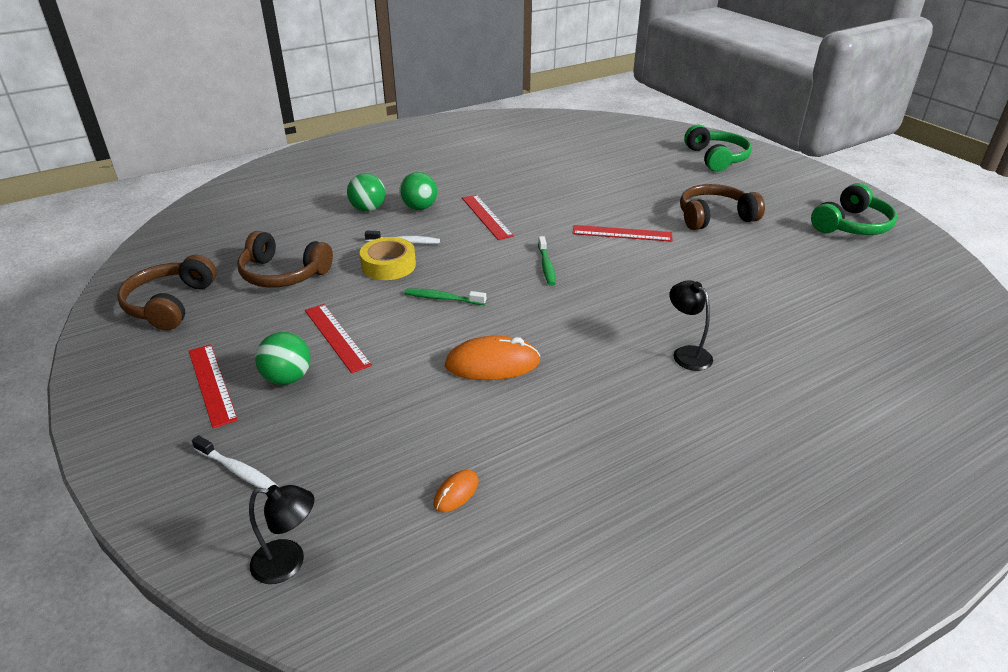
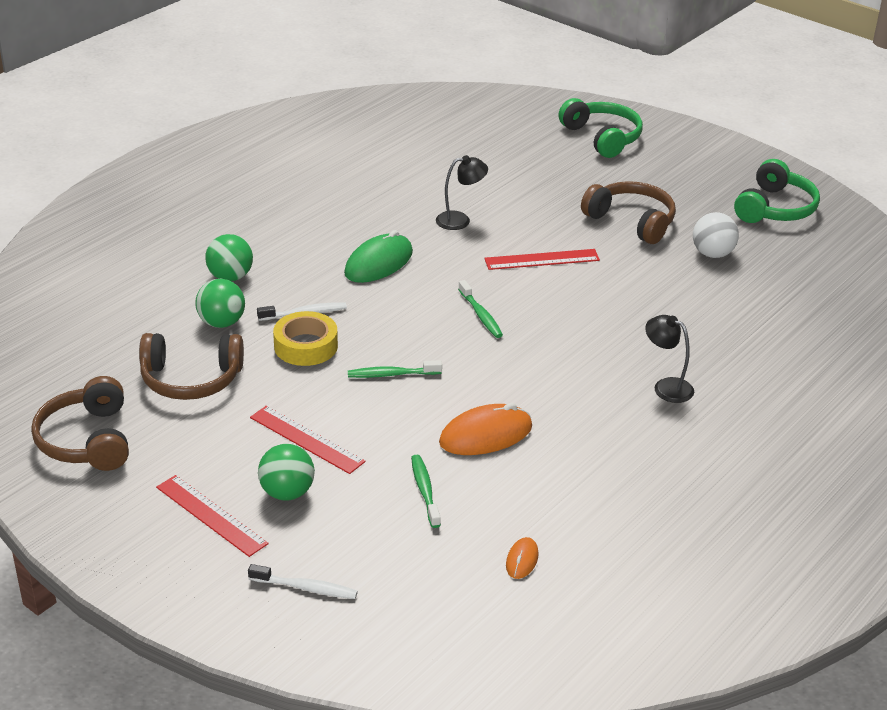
camera: 20 degrees left, 0 degrees up
(289, 563) = (412, 649): black lamp -> black lamp (460, 220)
(406, 402) = (425, 490): none -> green toothbrush
(419, 208) = (292, 264): green ball -> green ball (221, 323)
(486, 216) = (378, 263): red ruler -> green mouse
(714, 217) = (631, 221): brown headphones -> brown headphones turned 75 degrees clockwise
(778, 251) = (712, 254): none -> white ball

